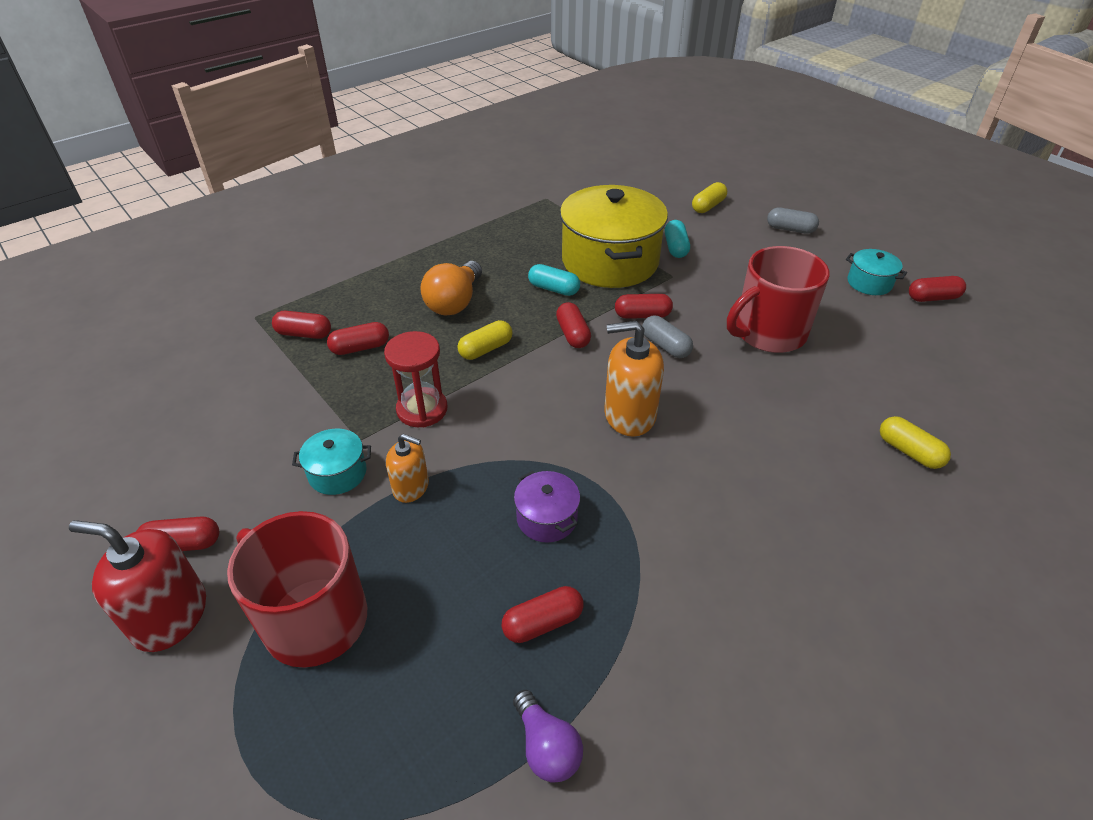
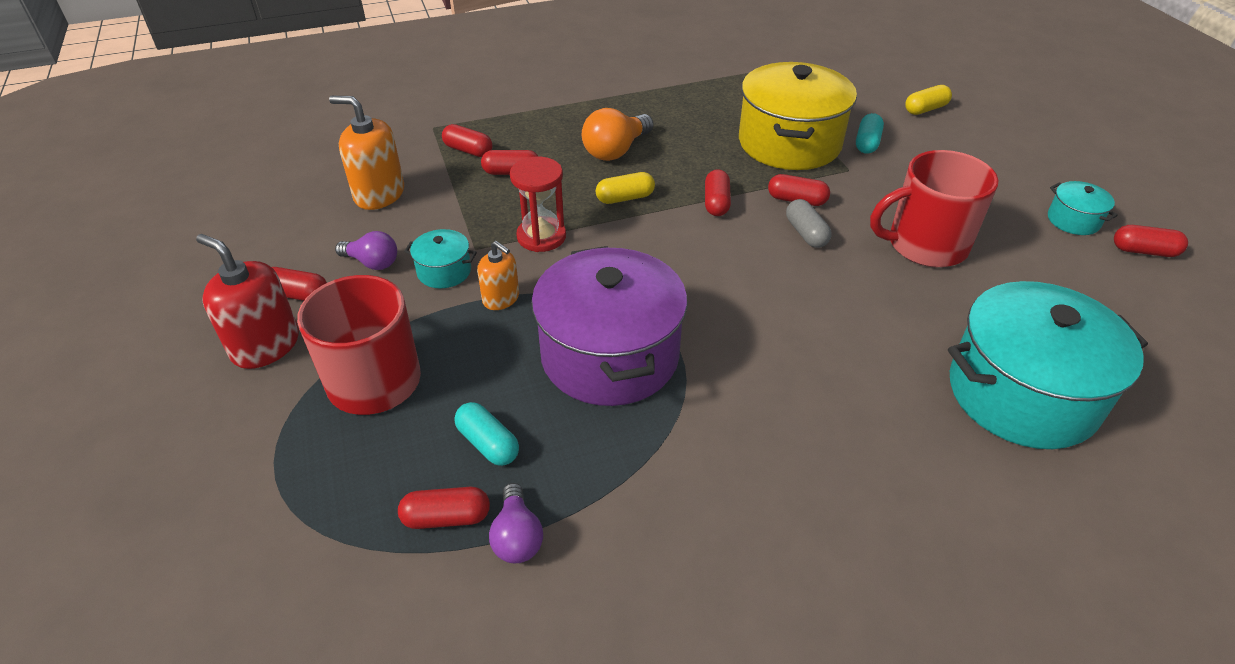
camera: 20 degrees right, 0 degrees up
(253, 484) = (372, 263): none -> purple light bulb
(542, 623) = (563, 439): red capsule -> red capsule (446, 517)
(547, 518) = (610, 355): purple pot -> purple pot, size x2.30
(553, 289) = (718, 158): turquoise capsule -> turquoise capsule (488, 443)
(629, 415) = (735, 287): orange soap dispenser -> orange soap dispenser (379, 194)
(790, 229) = (1009, 149): grey capsule -> none
(909, 452) = (1022, 394): yellow capsule -> turquoise pot

